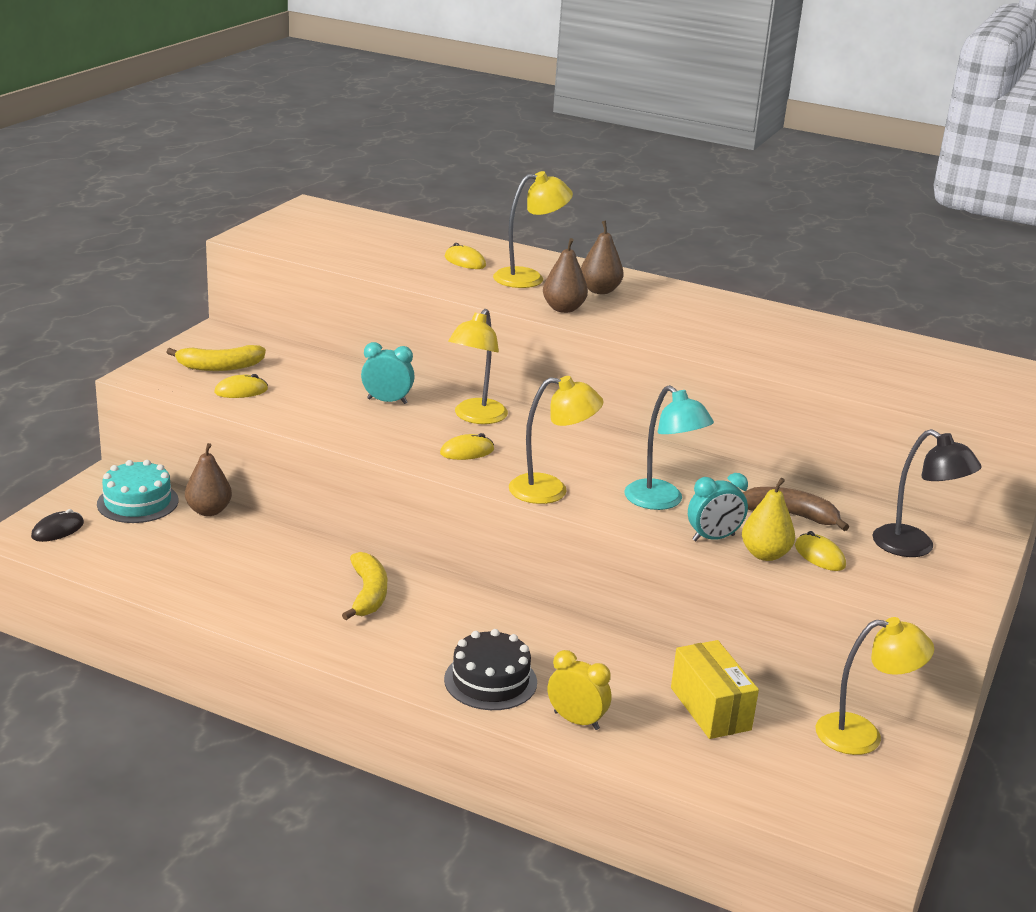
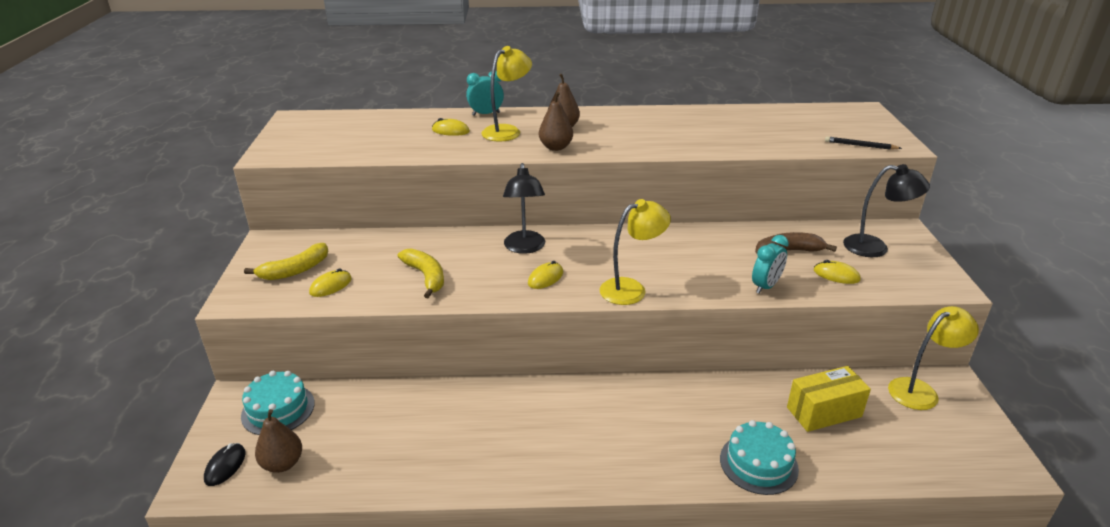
camera: 25 degrees left, 5 degrees up
(209, 511) = (344, 394): brown pear -> brown pear (282, 464)
(368, 594) = (526, 419): yellow banana -> yellow banana (426, 277)
(387, 401) = (450, 256): turquoise clock -> turquoise clock (486, 114)
(476, 417) = (525, 248): yellow lamp -> black lamp
(490, 681) = (674, 456): black cake -> none
(576, 720) = (758, 463): yellow clock -> turquoise cake
(662, 501) = (707, 270): turquoise lamp -> none
(710, 709) = (824, 412): yellow box -> yellow box turned 60 degrees counterclockwise
(765, 554) = (807, 287): yellow pear -> none
(959, 409) = (860, 145): none -> black pencil

